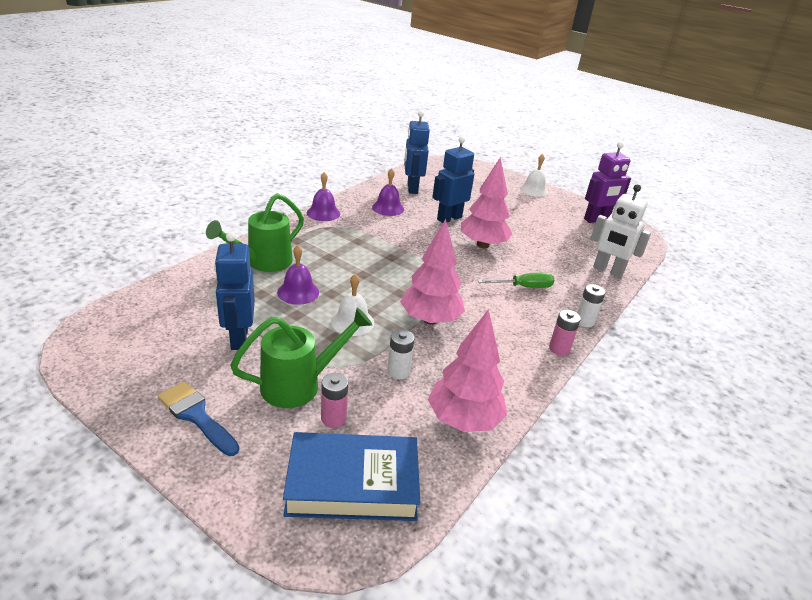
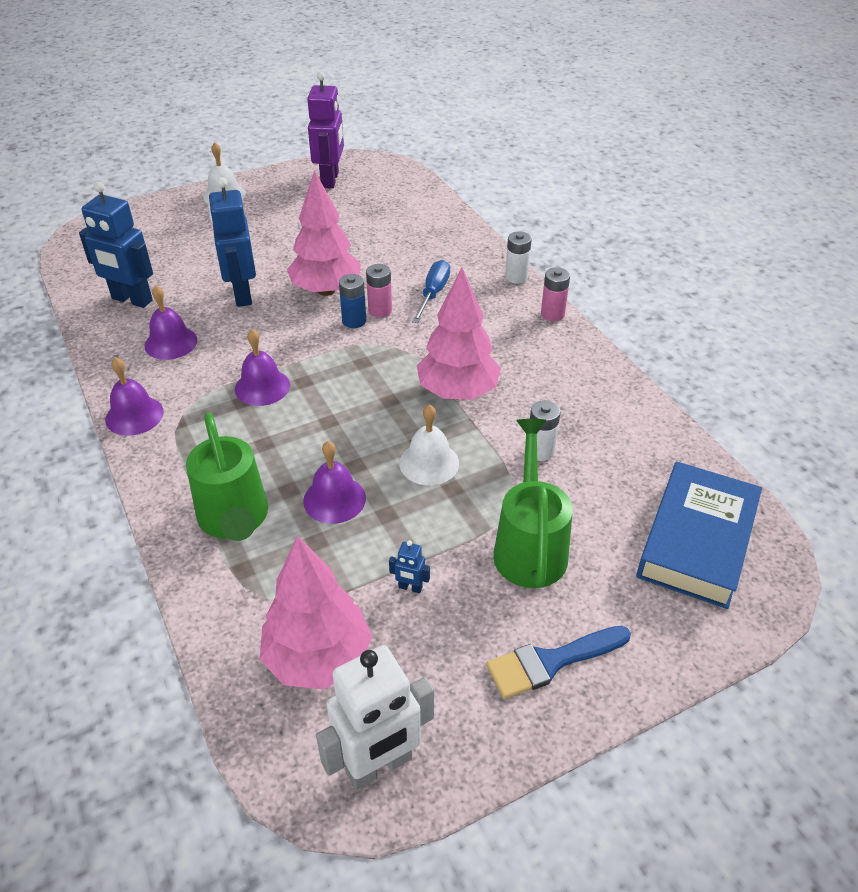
camera: 60 degrees left, 10 degrees up
(239, 338) = (410, 587): blue robot -> blue robot, size x0.42
(333, 418) = (597, 530): pink battery -> pink battery (380, 310)
(375, 244) = (262, 387): none -> purple bell
(463, 262) = (354, 321): none -> blue battery
(464, 420) = (633, 426): pink tree -> pink tree (318, 658)
(523, 287) = (433, 294): green screwdriver -> blue screwdriver
(608, 270) = (436, 219): white robot -> white robot (379, 766)

